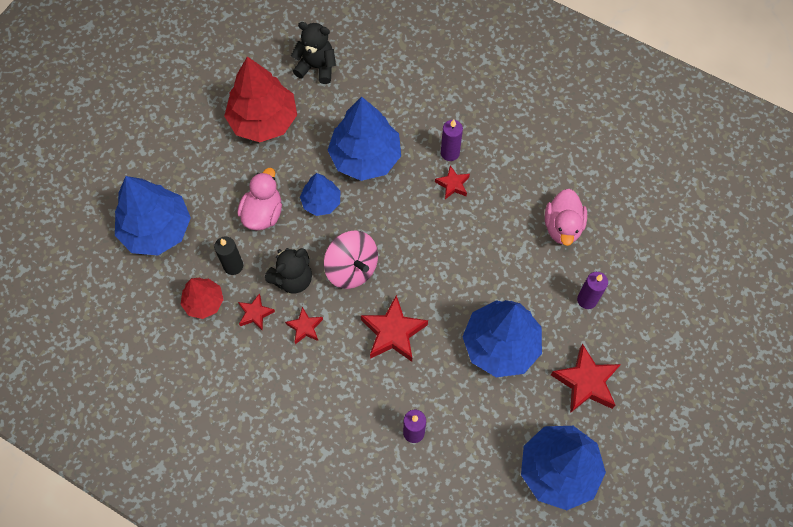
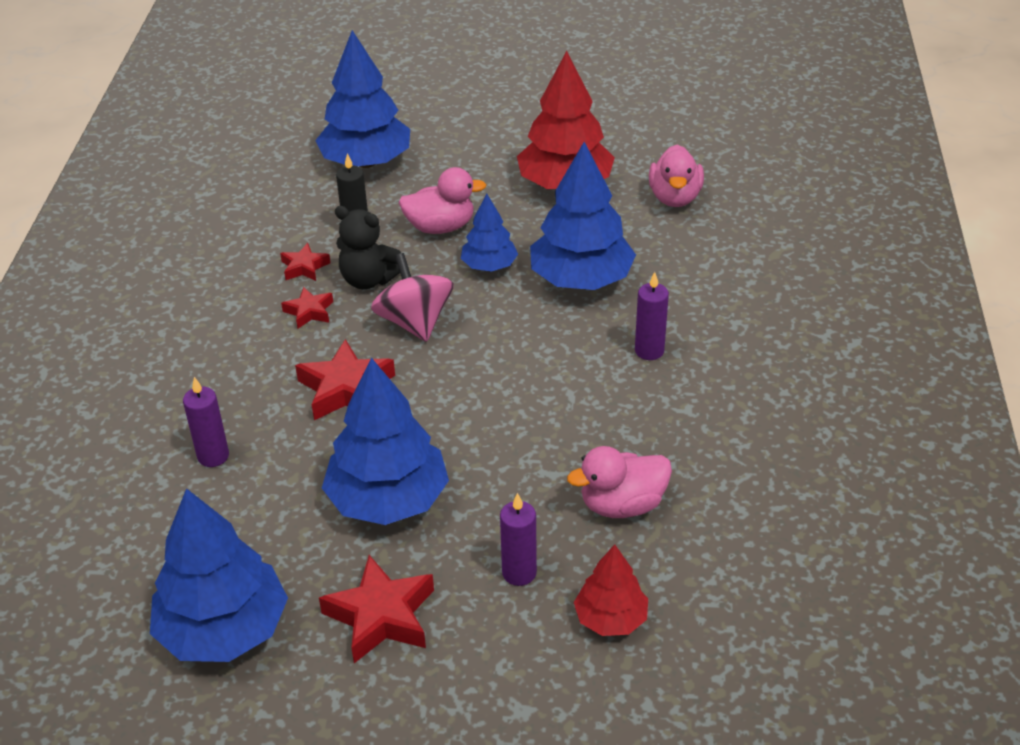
camera: 65 degrees right, 25 degrees down
(204, 302) = (296, 225): red tree -> red tree (610, 618)
(316, 67) = (675, 197): black teddy bear -> pink duck
(352, 268) = (414, 322): pink spinning top -> pink spinning top turned 135 degrees clockwise
(453, 184) = (603, 370): red star -> none

